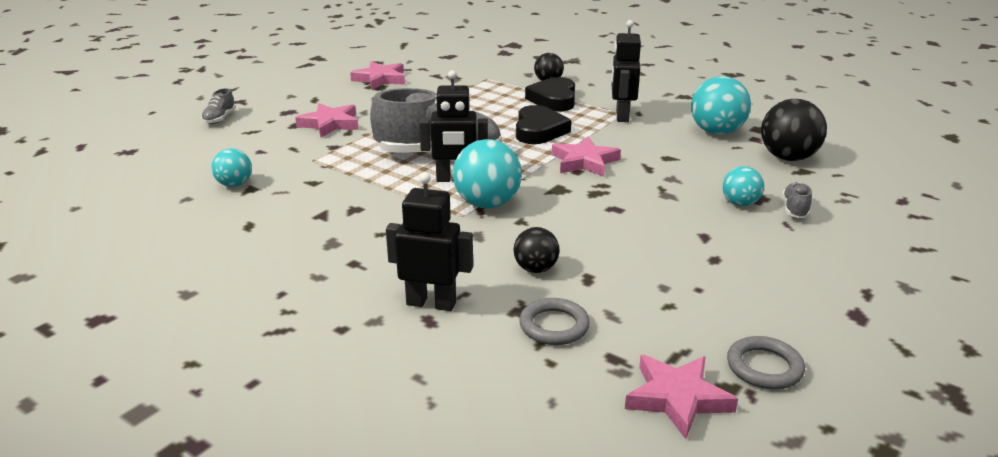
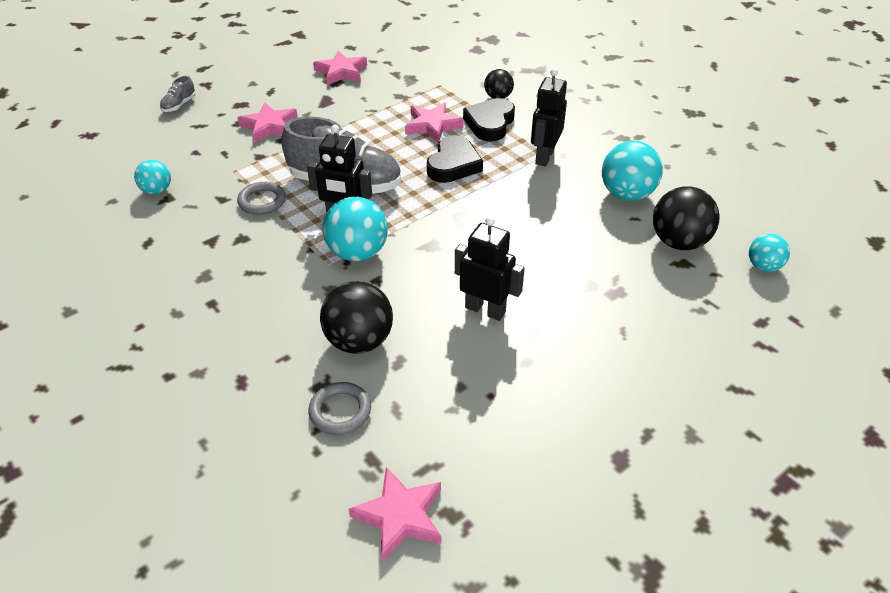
camera: 15 degrees right, 15 degrees up
(431, 303) = (252, 363): black robot -> black robot (485, 310)
(535, 269) = (359, 341): black ball -> black ball, size x1.70
(584, 162) = (474, 214): pink star -> pink star (432, 126)
(740, 203) = (593, 296): turquoise ball -> turquoise ball (763, 266)
(764, 367) = (496, 500): grey ring -> grey ring (262, 201)
(795, 209) = (642, 313): grey shoe -> none

